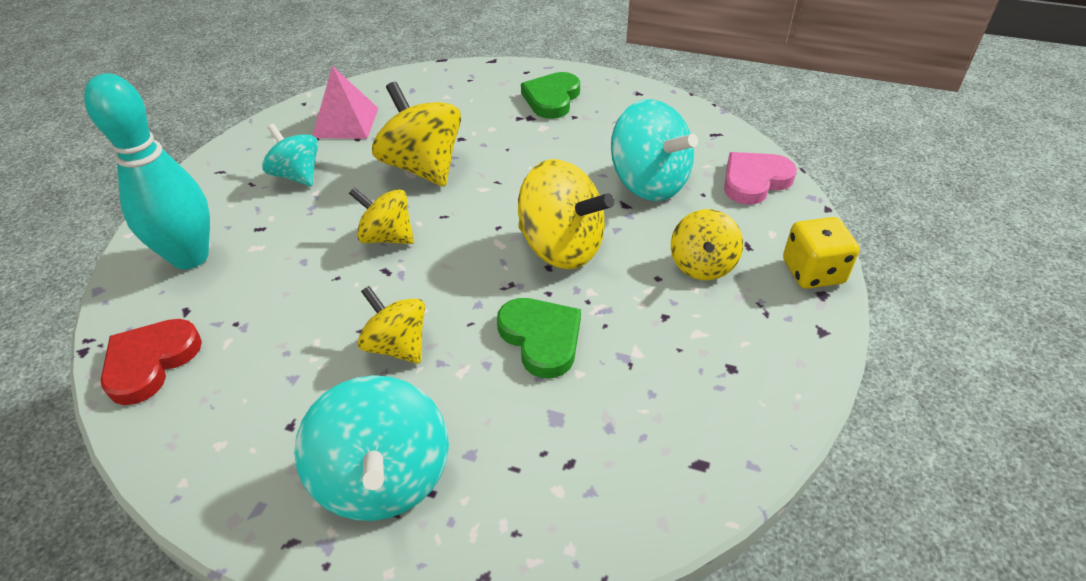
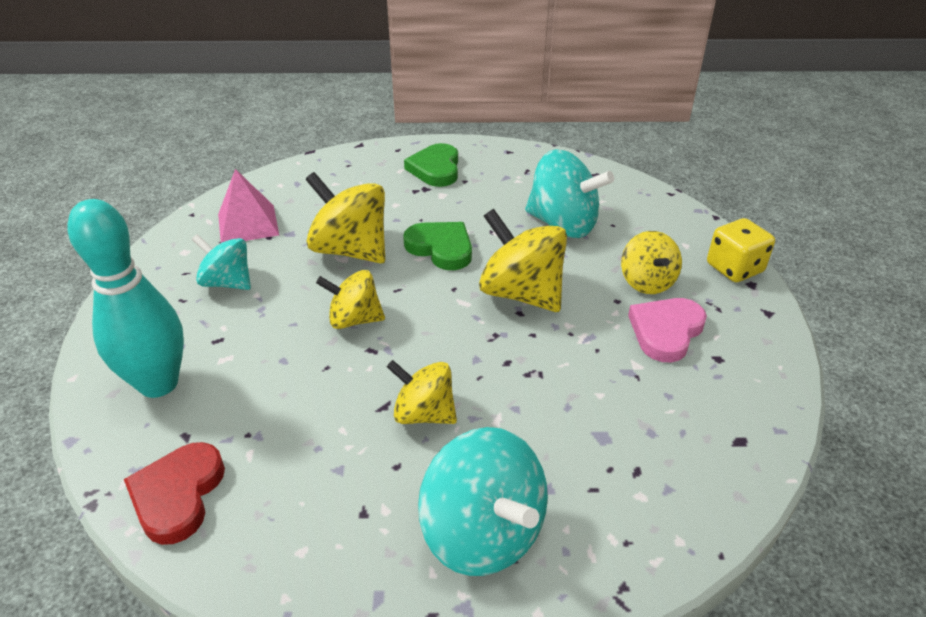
camera: 20 degrees left, 5 degrees down
(541, 338) = (550, 374): green heart -> green heart (441, 248)
(561, 247) = (521, 293): yellow spinning top -> yellow spinning top turned 150 degrees counterclockwise
(754, 181) = (647, 206): pink heart -> pink heart (666, 331)

